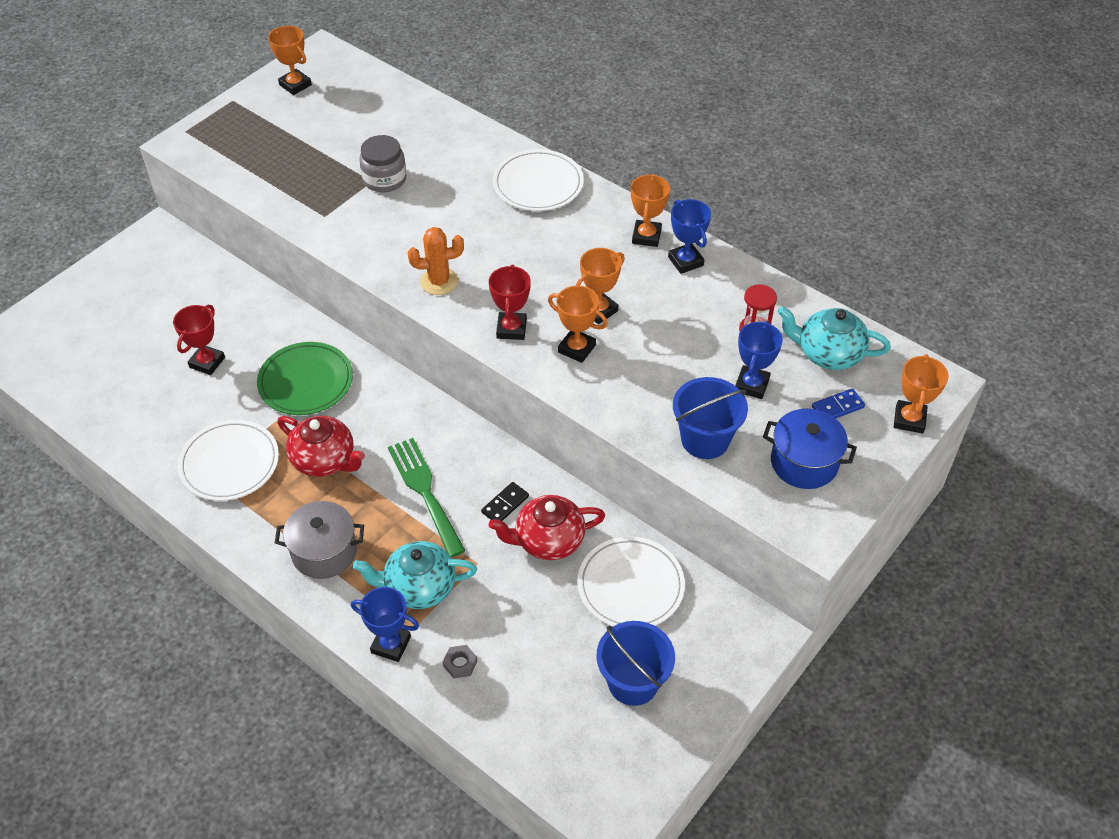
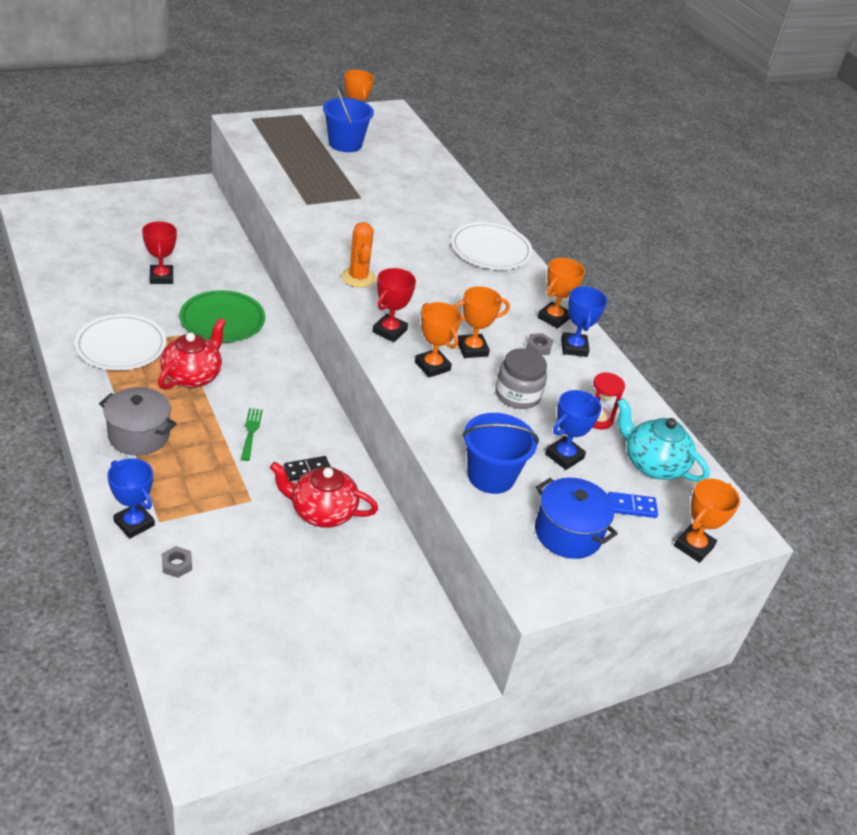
camera: 20 degrees right, 10 degrees down
(207, 362) = (161, 277): red trophy -> red trophy turned 60 degrees counterclockwise
(325, 460) = (192, 376): red teapot -> red teapot turned 120 degrees counterclockwise
(384, 179) = (372, 200): grey jar -> grey jar (517, 395)
(419, 587) = (190, 494): turquoise teapot -> none
(425, 491) = (251, 431): green fork -> green fork, size x0.54
(439, 281) = (358, 278): orange cactus -> orange cactus turned 60 degrees clockwise
(630, 585) = (365, 578): white plate -> none
(633, 682) = (309, 652): blue bucket -> blue bucket (345, 144)
(655, 277) = (538, 347): none -> grey nut

